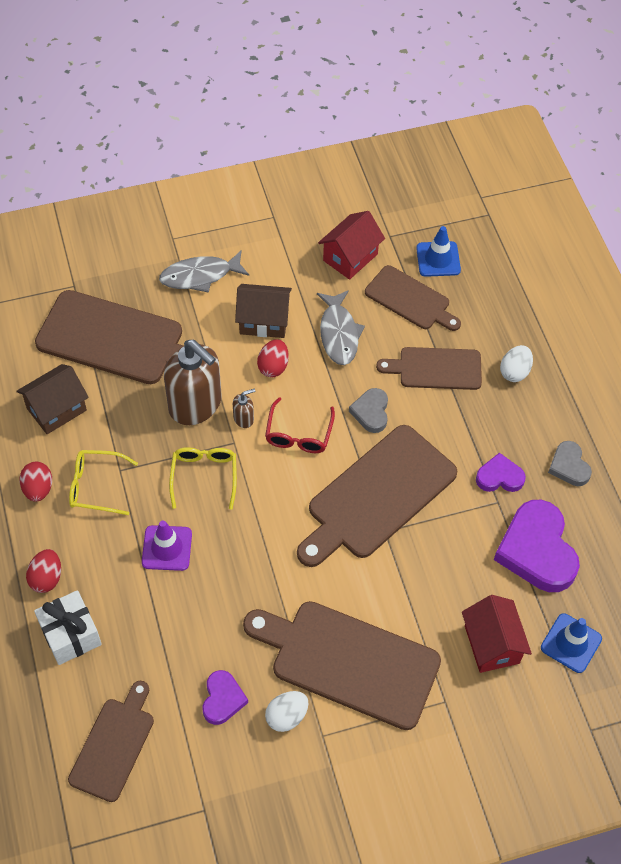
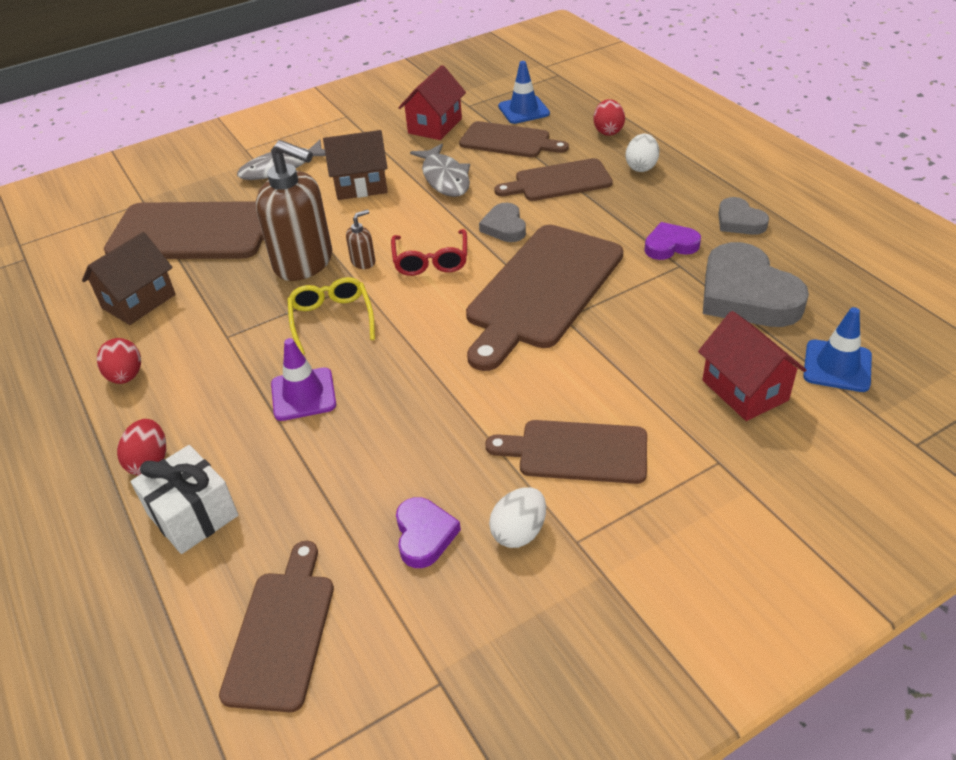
camera: 10 degrees left, 15 degrees down
(96, 486) = (200, 357): yellow glasses -> none
(273, 366) = (383, 216): red egg -> red egg (608, 131)
(348, 662) = (576, 452): brown cutting board -> brown cutting board, size x0.60
(537, 550) = (746, 294): purple heart -> grey heart

